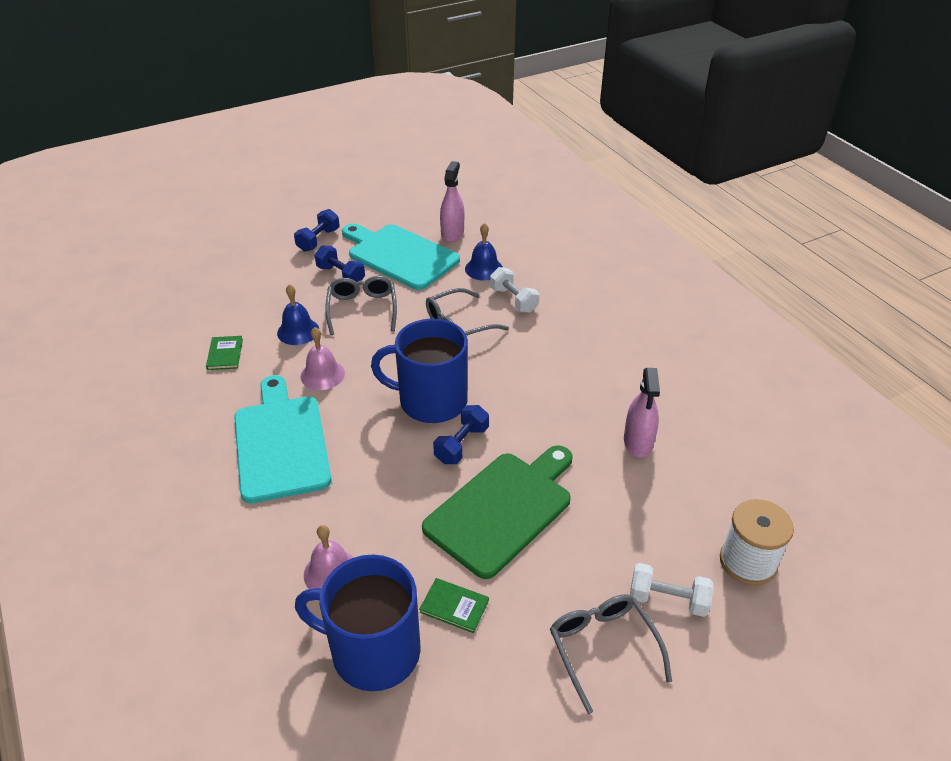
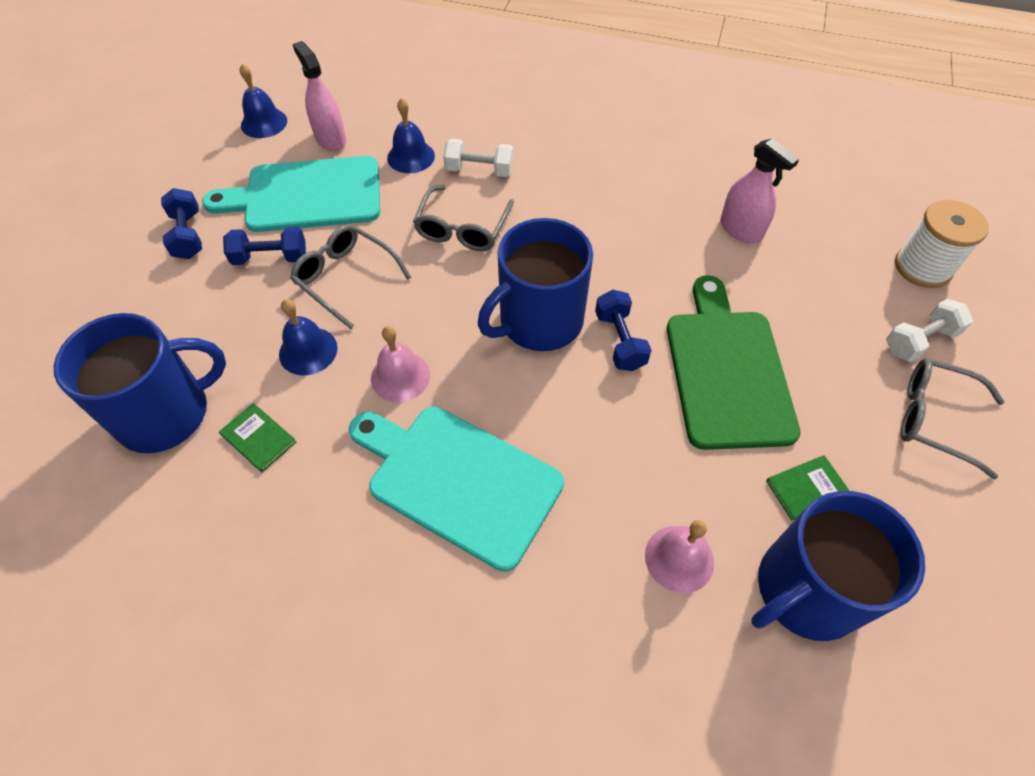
camera: 45 degrees left, 15 degrees up
(205, 314) = (166, 413): none -> blue mug
(429, 205) = (264, 123): none -> blue bell

